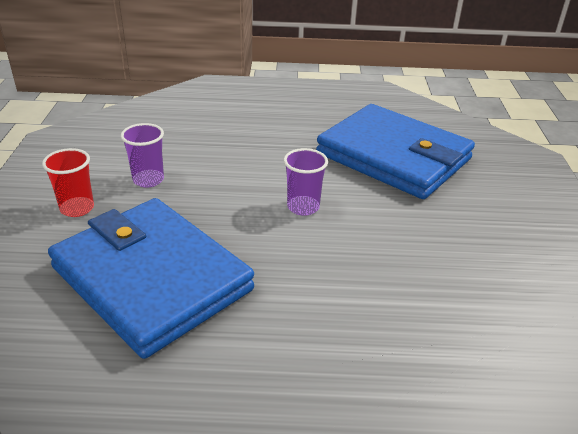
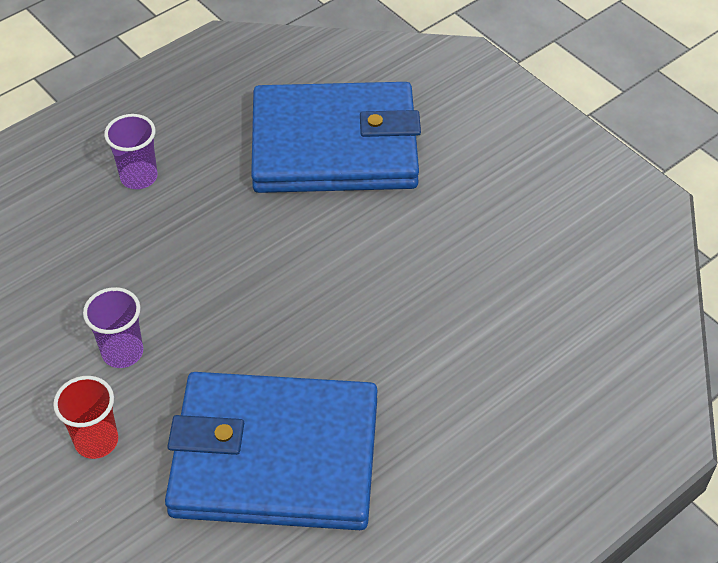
camera: 40 degrees left, 15 degrees up
(303, 207) = (317, 275): purple cup -> purple cup (139, 177)

